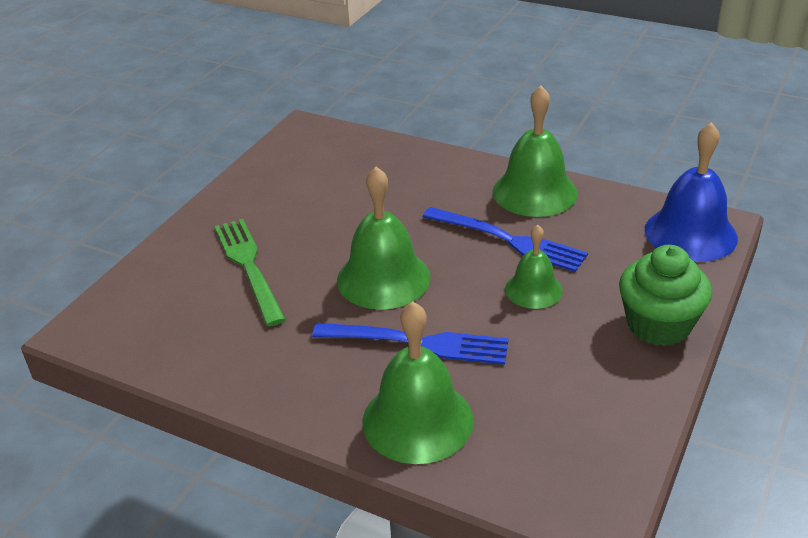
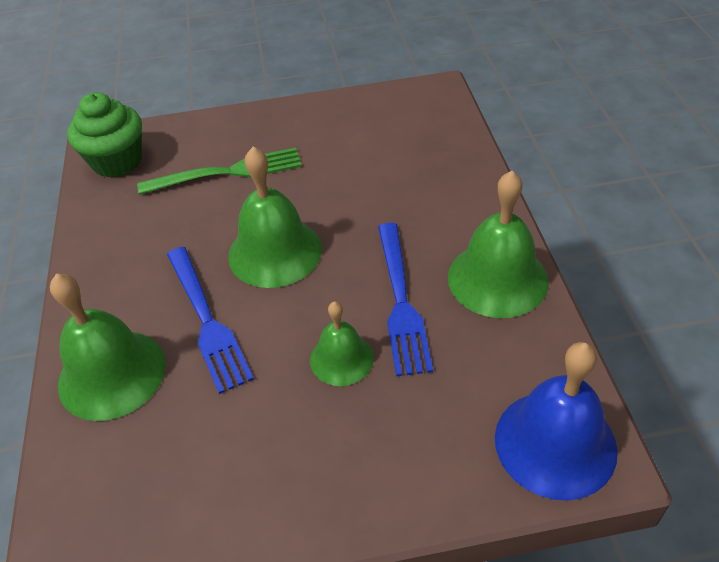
camera: 55 degrees right, 10 degrees up
(249, 267) = (227, 172): green fork -> green fork turned 45 degrees clockwise
(658, 325) = (366, 489): green cupcake -> green cupcake (117, 161)

